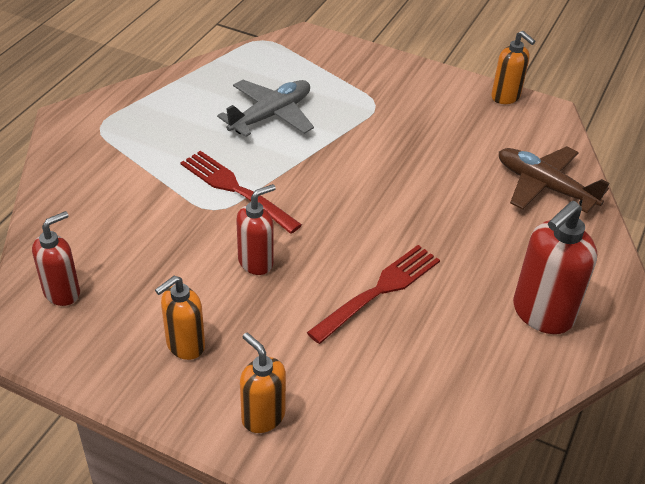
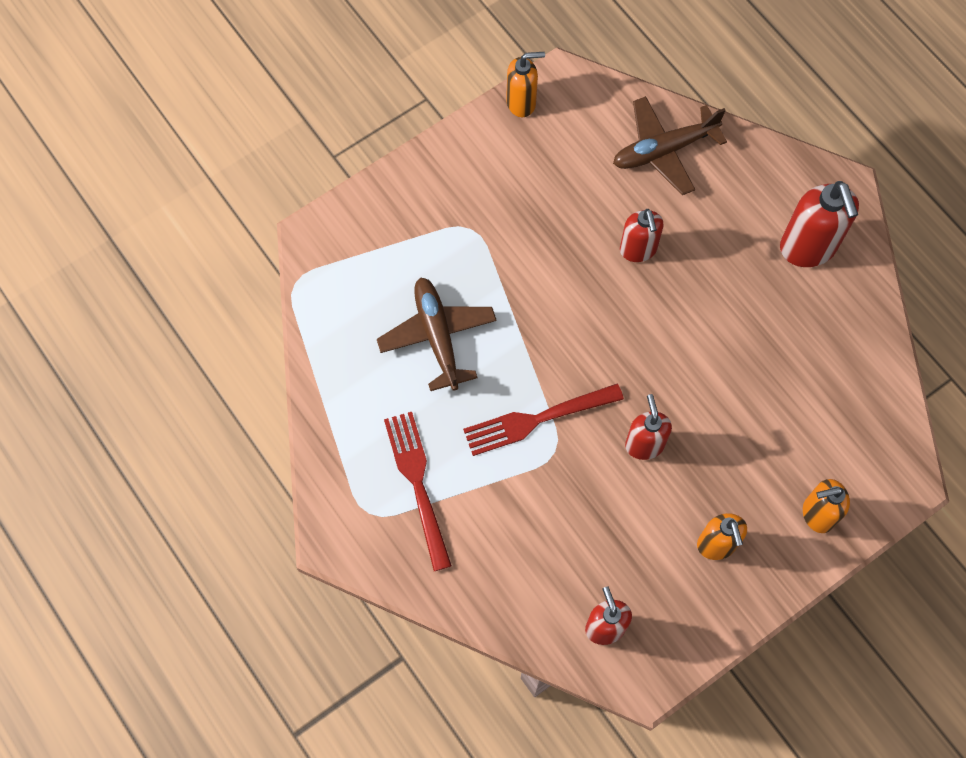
camera: 60 degrees left, 25 degrees up
(271, 115) = (437, 336): grey plane -> brown plane
(378, 292) = (726, 360): red fork -> red fork (418, 485)
(438, 200) = (638, 250): none -> red soap dispenser

